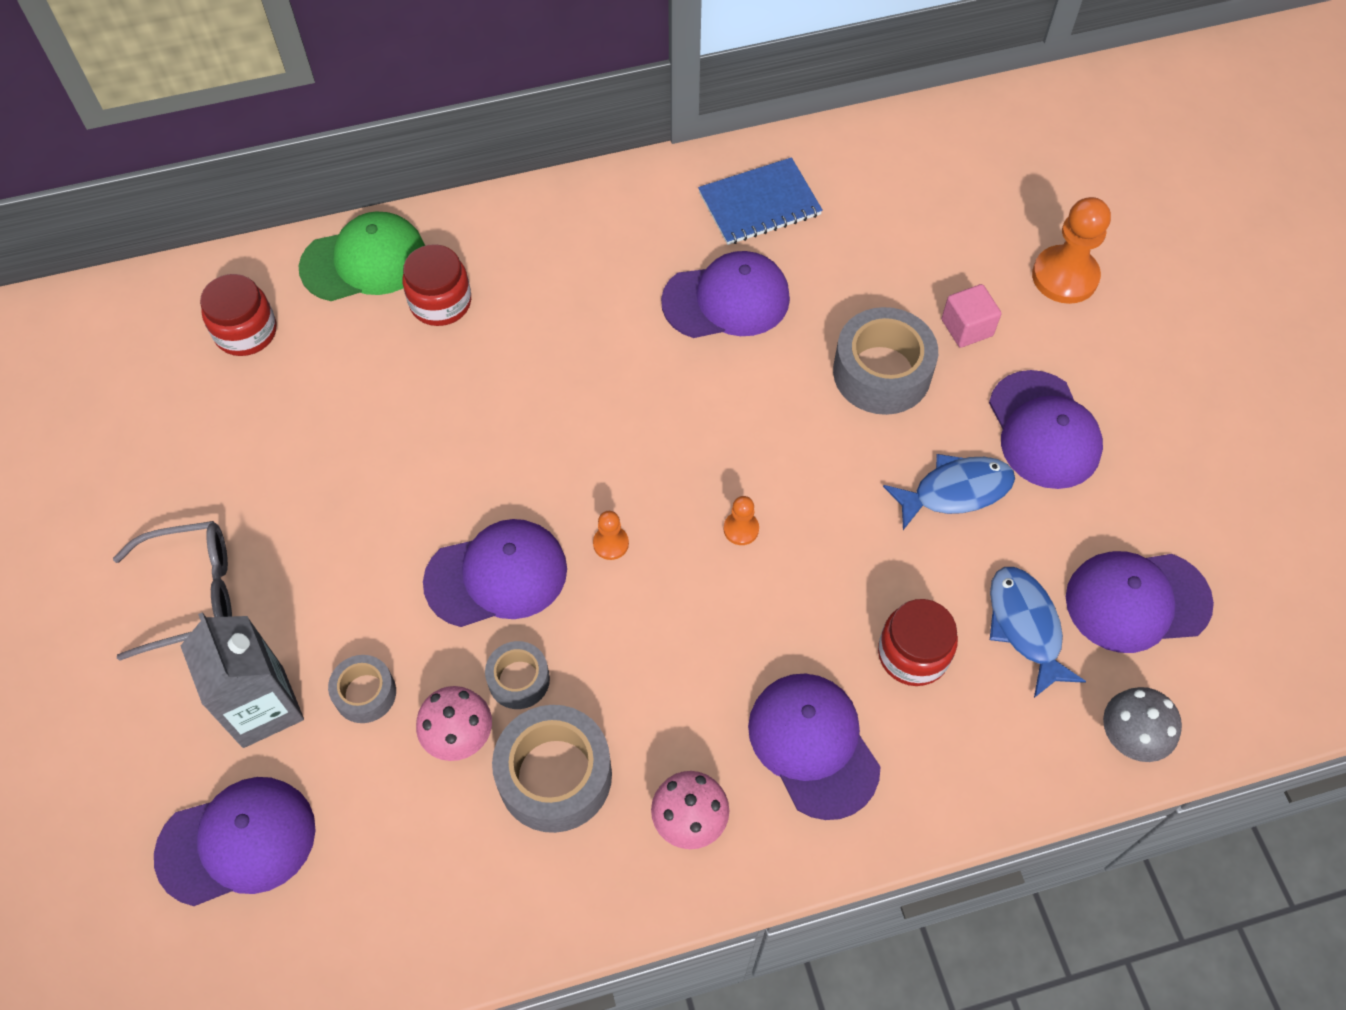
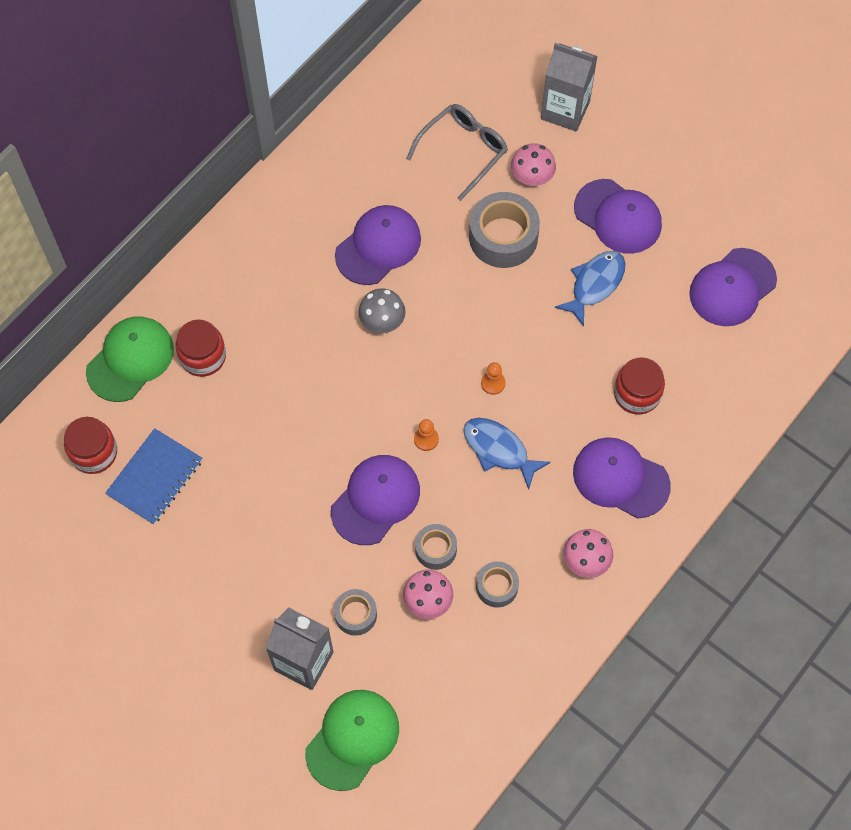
camera: 35 degrees left, 5 degrees up
(190, 594) = (204, 629): grey glasses -> grey glasses (463, 151)
(237, 842) = (352, 739): purple cap -> green cap
(555, 775) = (497, 587): grey tape -> grey tape, size x0.56
(759, 204) = (350, 170): blue notebook -> blue notebook (155, 477)
(967, 327) = (532, 178): pink cube -> pink mushroom
(1025, 627) = (684, 340): blue fish -> blue fish (499, 450)
(1064, 276) = (565, 110): orange pawn -> grey carton
(1129, 737) = (776, 366): grey mushroom -> grey mushroom (382, 322)

